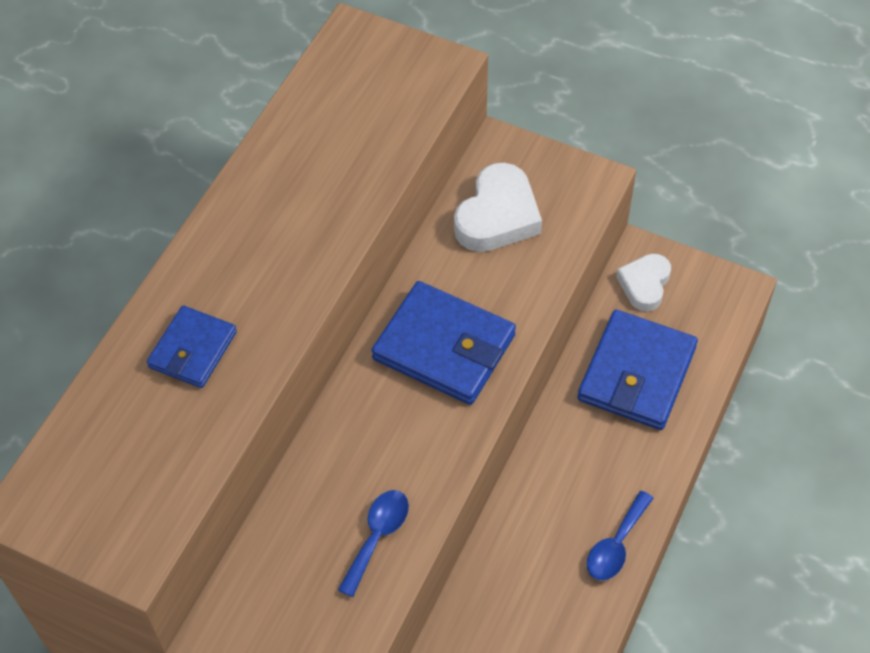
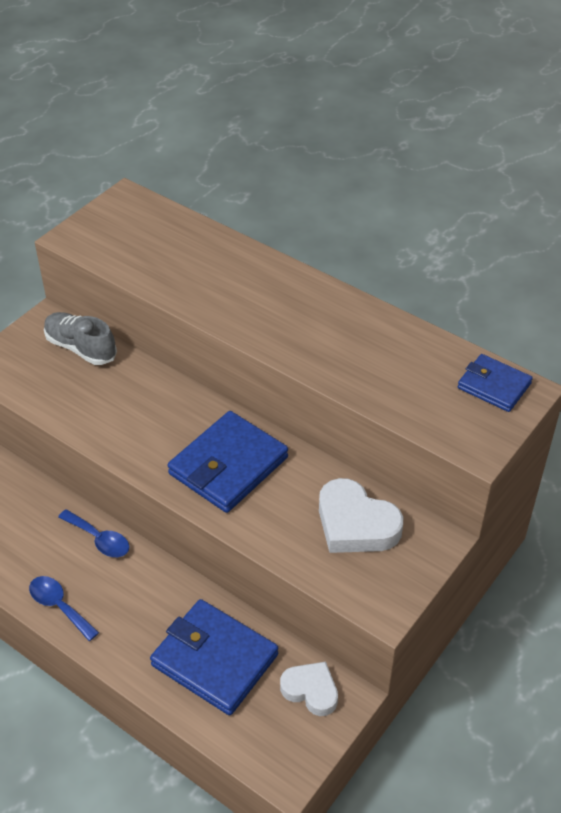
camera: 100 degrees right, 10 degrees down
(193, 350) = (218, 273): blue wallet -> blue wallet (494, 386)
(270, 568) = (81, 348): none -> grey shoe
(377, 537) = (80, 404): blue spoon -> blue spoon (99, 539)

